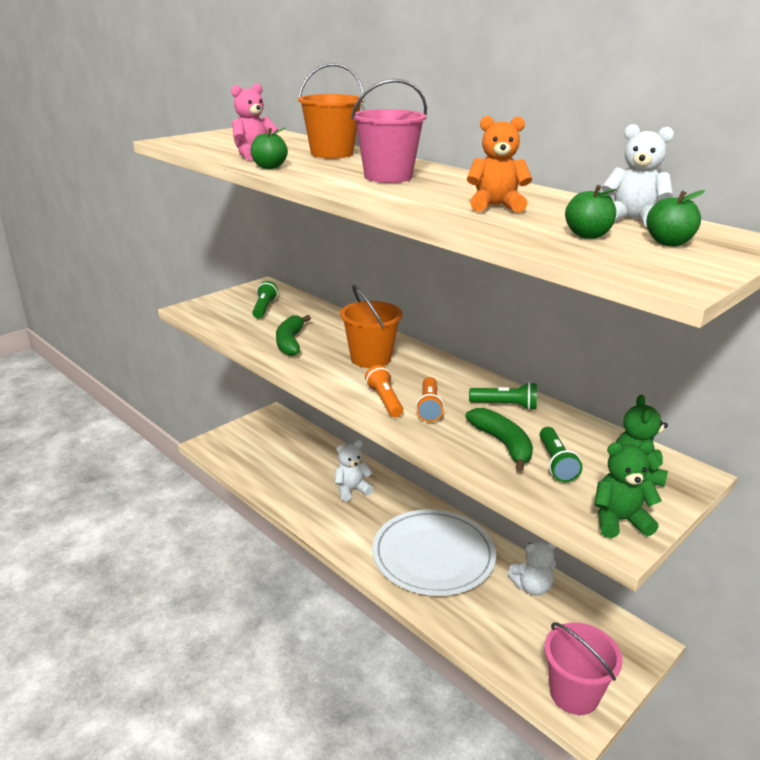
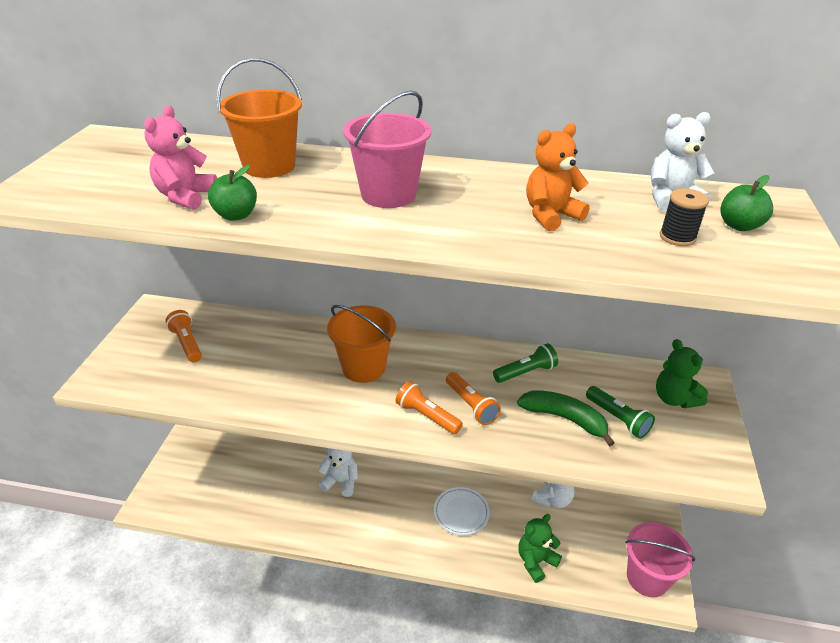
camera: 35 degrees left, 10 degrees up
(264, 308) = (187, 343): green flashlight -> orange flashlight
(290, 342) = (263, 380): green banana -> none
(352, 490) = (341, 481): white teddy bear -> white teddy bear turned 75 degrees clockwise
(433, 555) = (461, 512): white plate -> white plate, size x0.48
(587, 235) = (677, 237): green apple -> black spool
(619, 521) = (708, 456): green teddy bear -> green teddy bear (535, 561)

